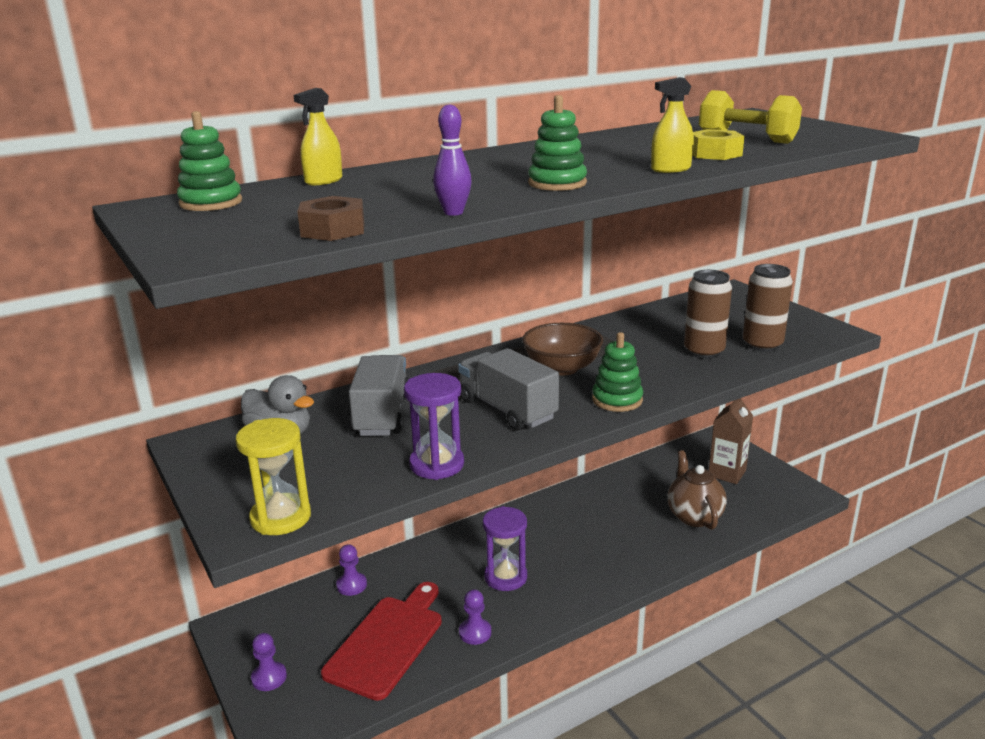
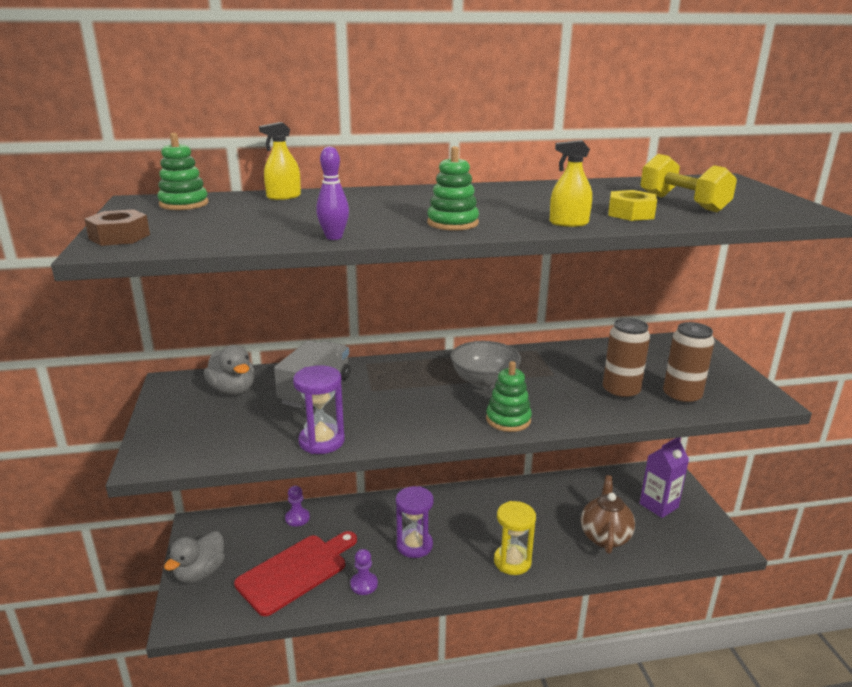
camera: 20 degrees right, 0 degrees up
(269, 677) = (200, 572): purple pawn -> grey duck
(281, 518) = (181, 455): yellow hourglass -> yellow hourglass (512, 561)
(333, 230) = (228, 238): brown nut -> brown nut (119, 237)
(507, 409) = (412, 408): grey truck -> none
(562, 368) = (484, 381): brown bowl -> grey bowl
(727, 473) = (658, 505): brown carton -> purple carton

